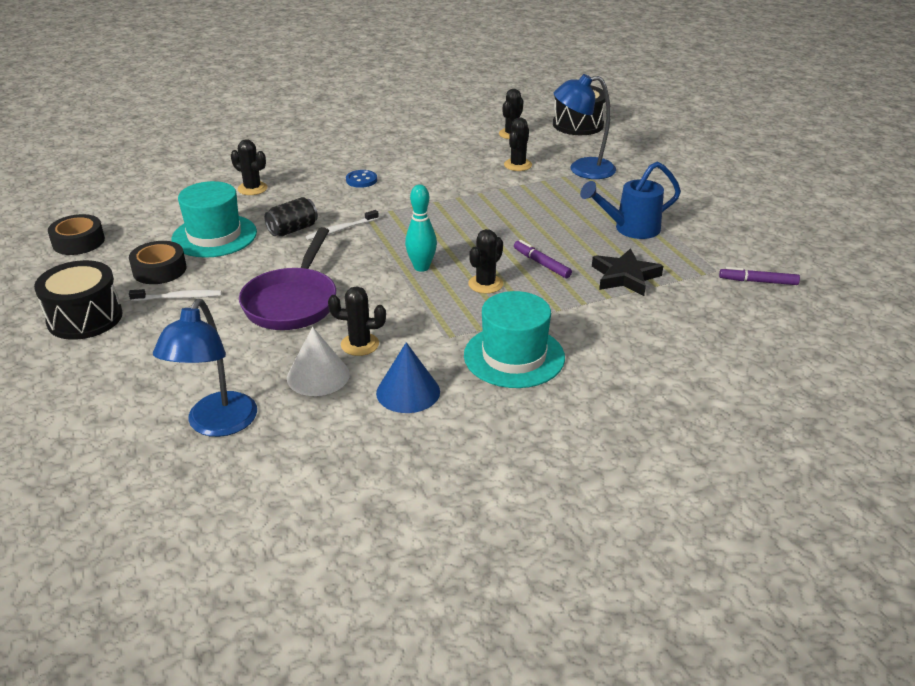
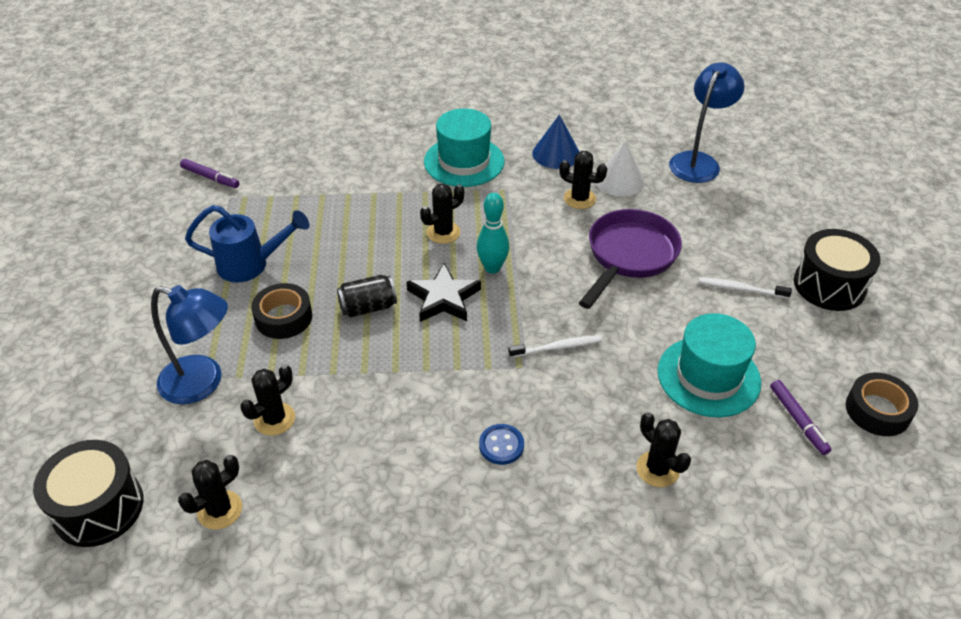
camera: 160 degrees left, 10 degrees up
(159, 270) = (767, 334): black tape -> black tape (283, 317)
(292, 229) = (614, 363): black can -> black can (368, 307)
(541, 263) = (375, 243): purple marker -> purple marker (798, 420)
(625, 276) = (314, 210): black star -> black star (443, 298)

